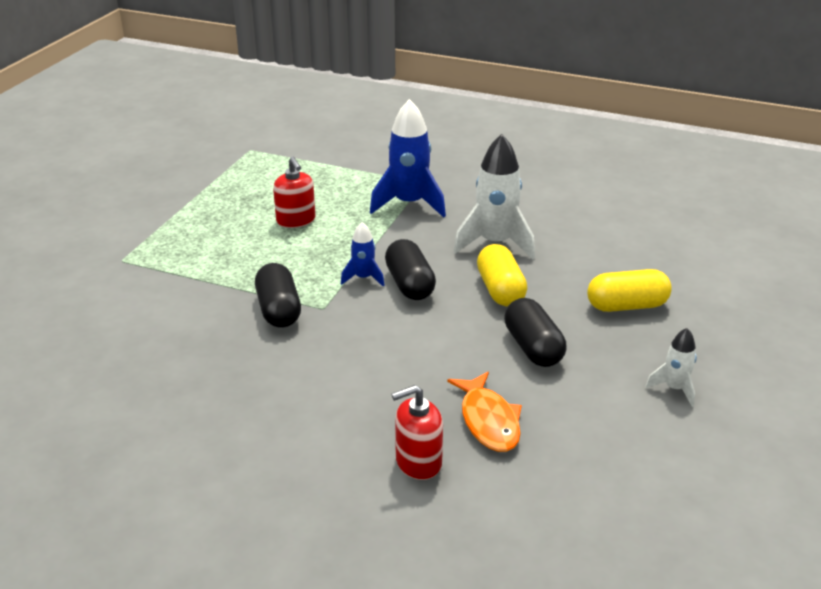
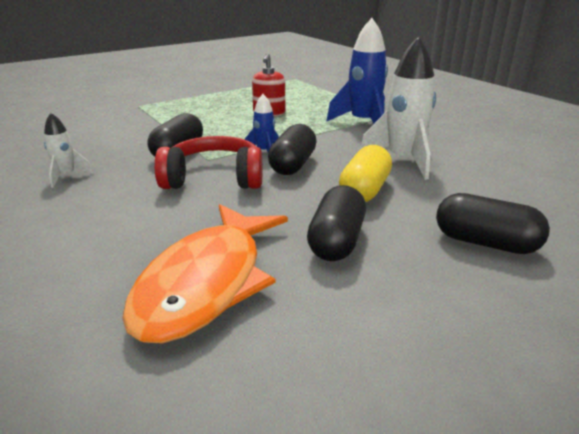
camera: 35 degrees right, 5 degrees down
(361, 328) = (214, 179): none -> red headphones
(418, 462) = (95, 288): red soap dispenser -> none
(488, 421) = (206, 283): orange fish -> orange fish, size x1.64
(627, 306) = (485, 243): yellow capsule -> black capsule
(674, 388) = (458, 346): white rocket -> white rocket (66, 176)

